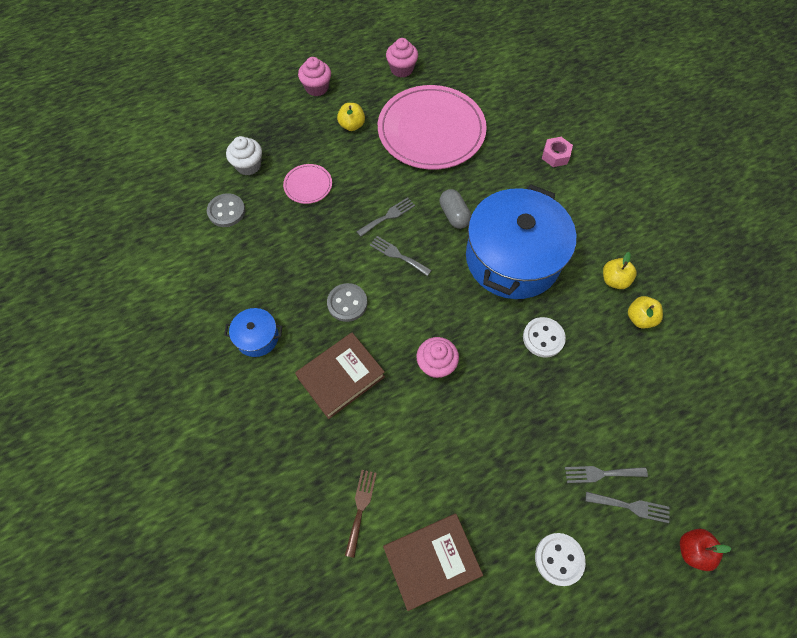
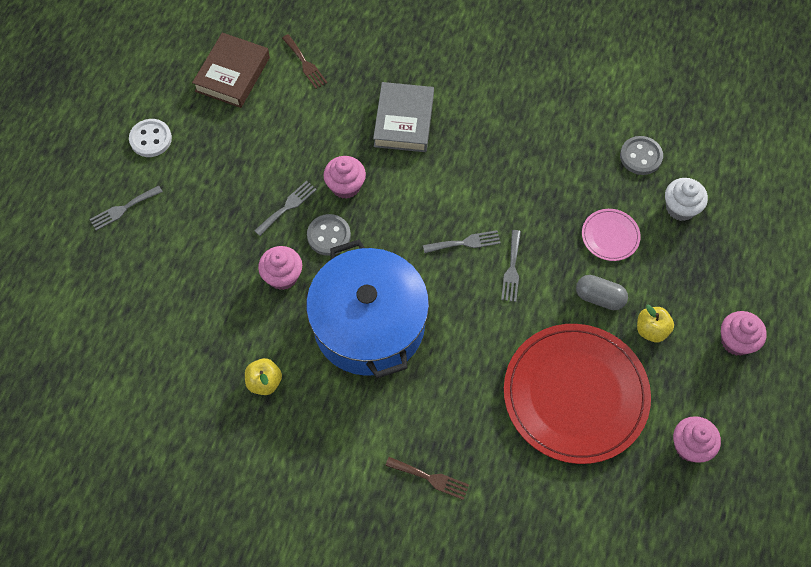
camera: 135 degrees right, 0 degrees up
(257, 337) = (493, 95): blue pot -> none
(341, 377) = (404, 121): brown book -> grey book
(347, 303) = (459, 172): grey button -> grey button (329, 236)
(431, 130) = (575, 395): pink plate -> red plate
(454, 215) = (459, 321): grey capsule -> grey capsule (599, 298)
(543, 338) = (282, 276): white button -> pink cupcake
(555, 155) = (430, 478): pink nut -> brown fork
(601, 473) = (160, 213): grey fork -> grey fork (287, 206)
(639, 318) = (216, 363): yellow apple -> none
(692, 550) = (62, 216): red apple -> none

